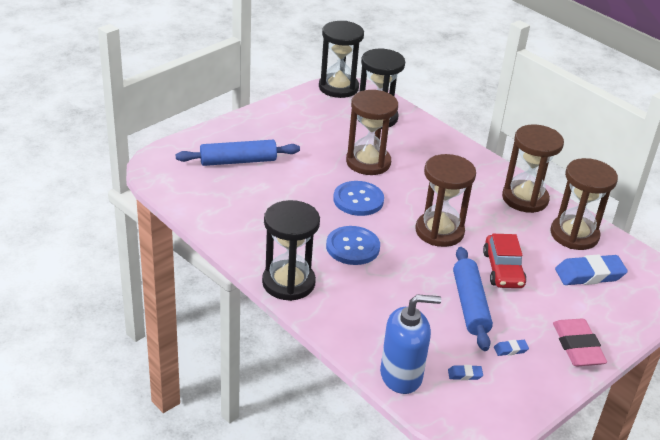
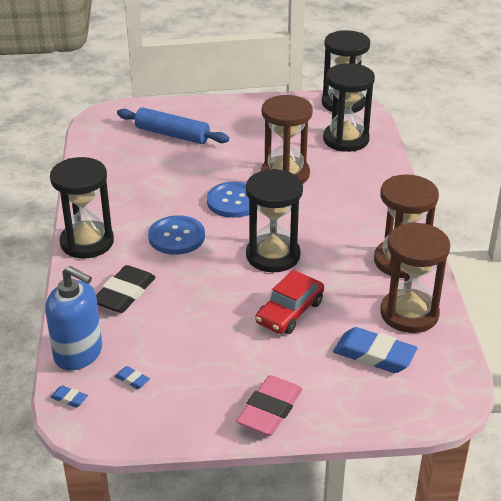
camera: 40 degrees right, 0 degrees up
(373, 311) = (124, 294): none -> black eraser
(439, 231) = (273, 256): brown hourglass -> black hourglass
(470, 305) = (216, 327): blue rolling pin -> none
(510, 349) = (201, 381): blue eraser -> blue eraser (69, 399)

